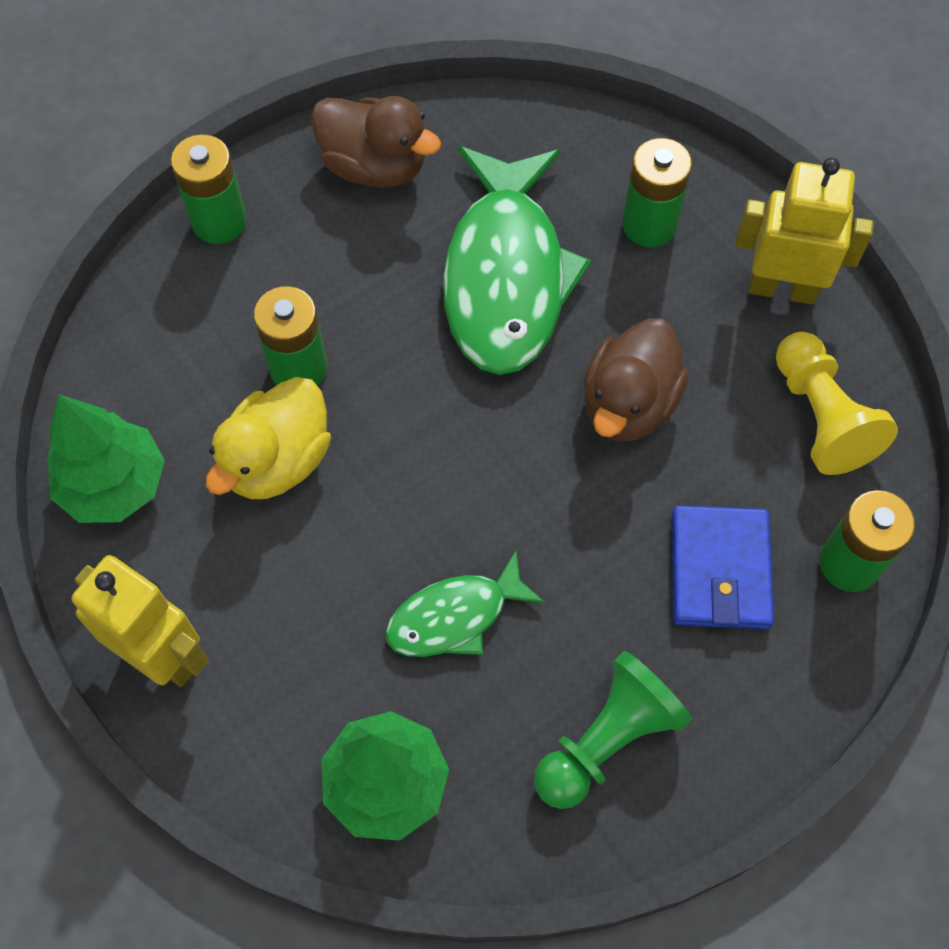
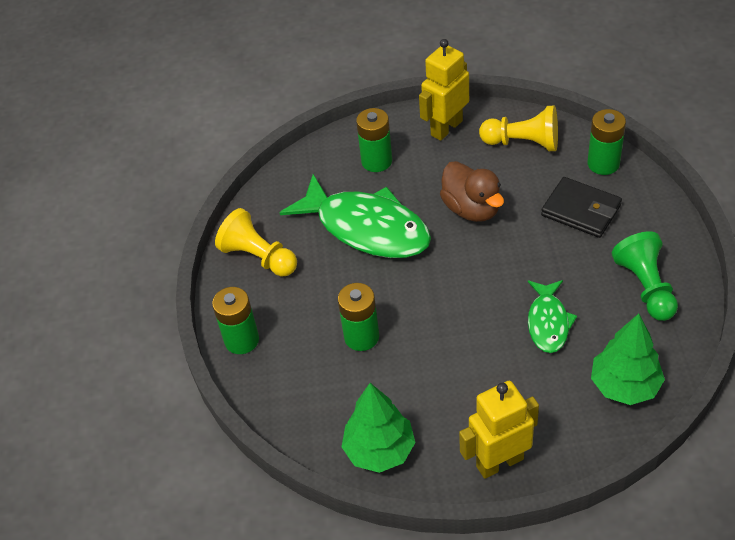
camera: 55 degrees left, 15 degrees down
(277, 460) = (412, 367): yellow duck -> none
(375, 166) = (259, 257): brown duck -> yellow pawn
(720, 570) = (581, 210): blue wallet -> black wallet

